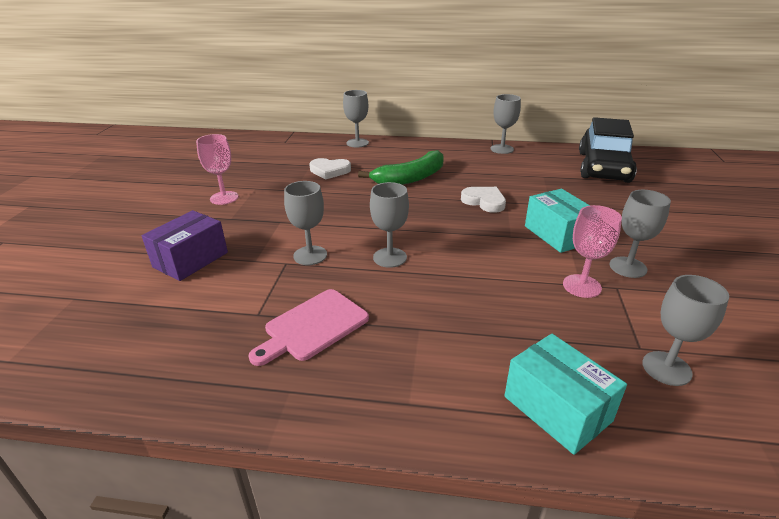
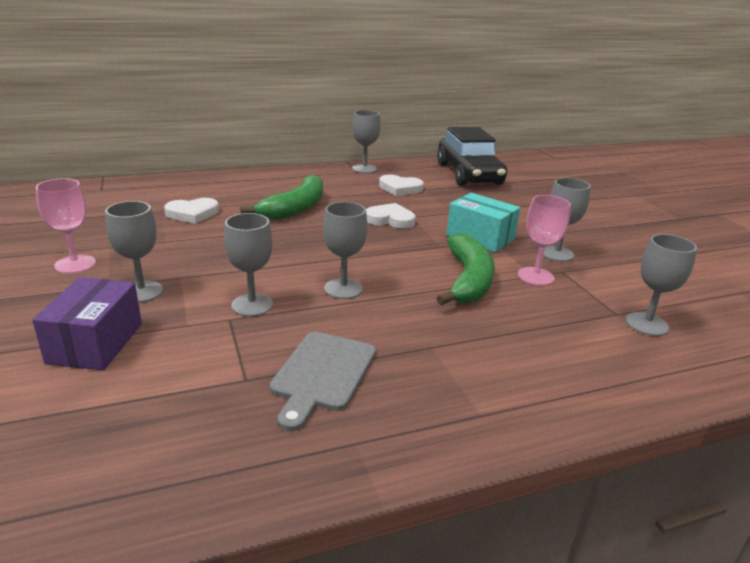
camera: 30 degrees left, 5 degrees down
(313, 326) = (322, 374): pink cutting board -> grey cutting board
(357, 143) = (200, 180): grey goblet -> grey goblet (141, 292)
(507, 274) = (468, 280): none -> green banana
(519, 172) = (400, 188): none -> white heart
(557, 408) = (600, 378): turquoise box -> none

